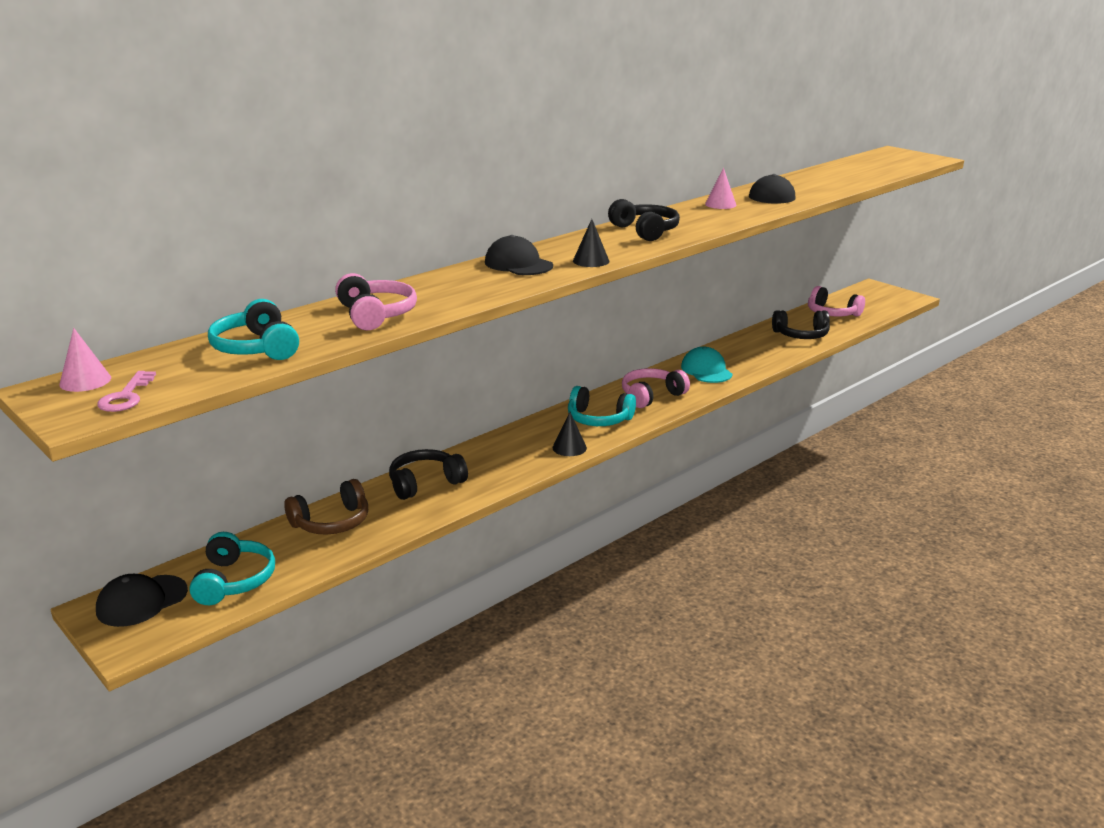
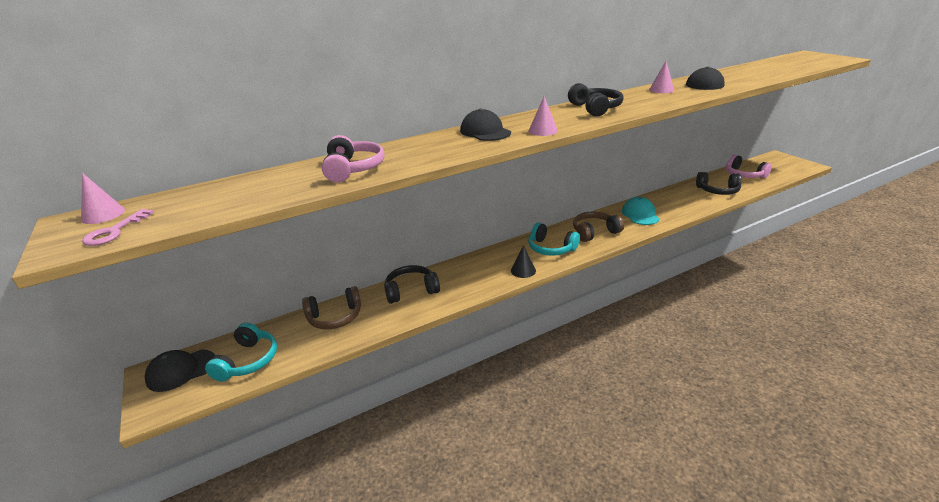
camera: 15 degrees right, 5 degrees up
(257, 348) = (245, 193): turquoise headphones -> none
(591, 261) = (543, 131): black cone -> pink cone
(651, 396) = (594, 232): pink headphones -> brown headphones

